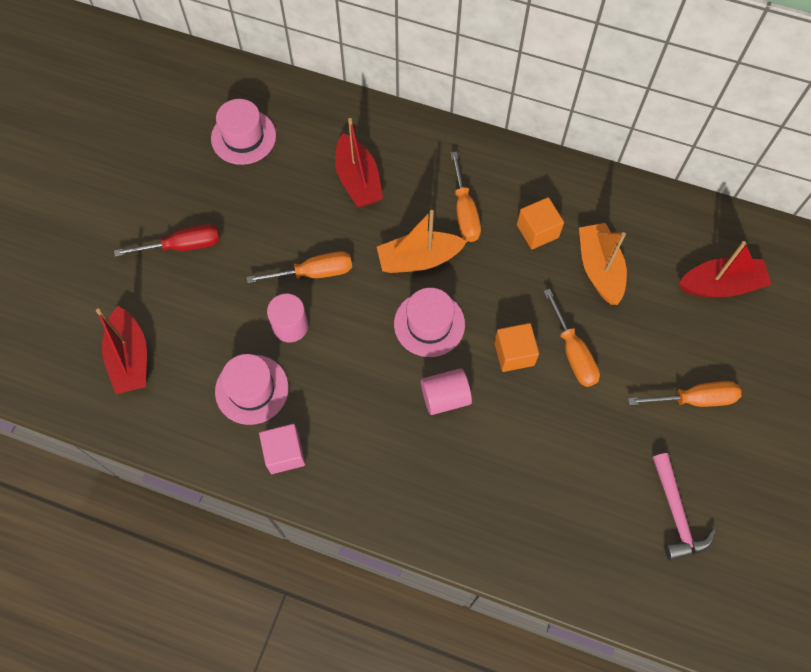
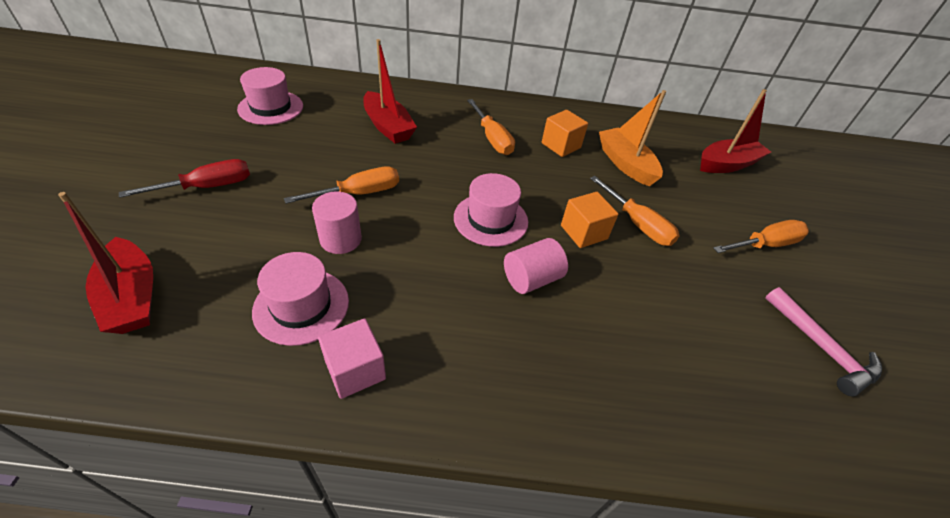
camera: 20 degrees left, 20 degrees down
(419, 259) = (462, 173): orange boat -> none

